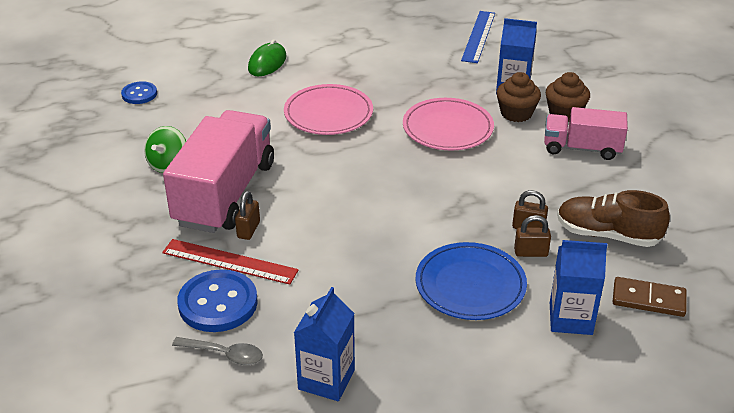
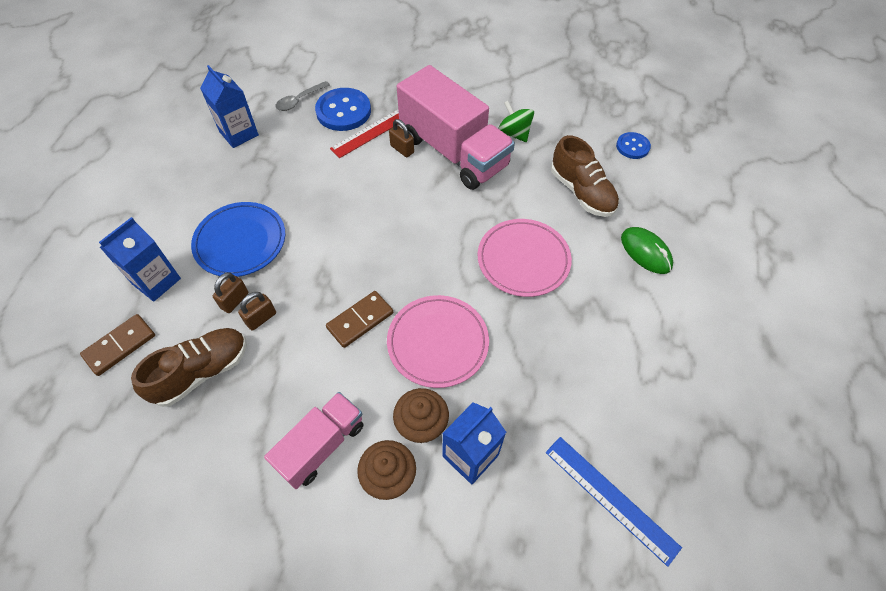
camera: 120 degrees right, 20 degrees up
(223, 106) = (581, 192): none -> brown shoe
(470, 173) = (360, 320): none -> brown domino

